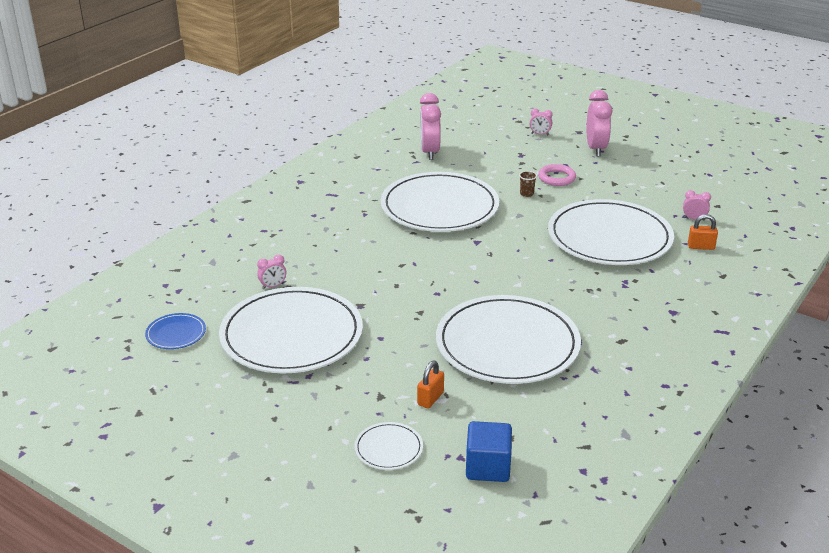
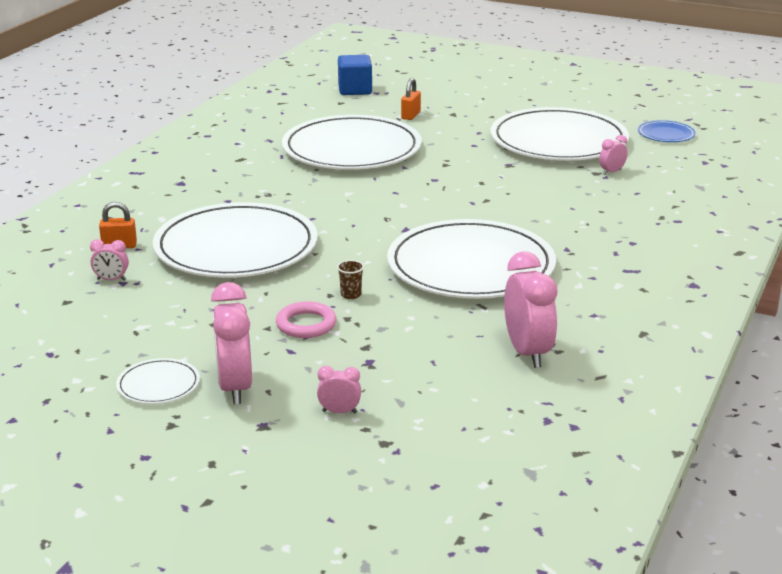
camera: 170 degrees right, 5 degrees down
(388, 448) = (432, 92): white plate -> white plate (158, 385)

